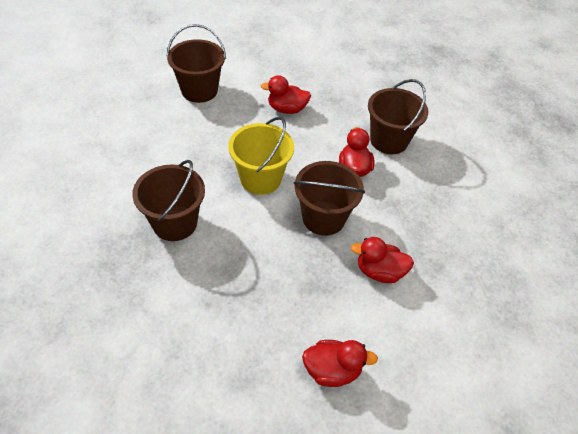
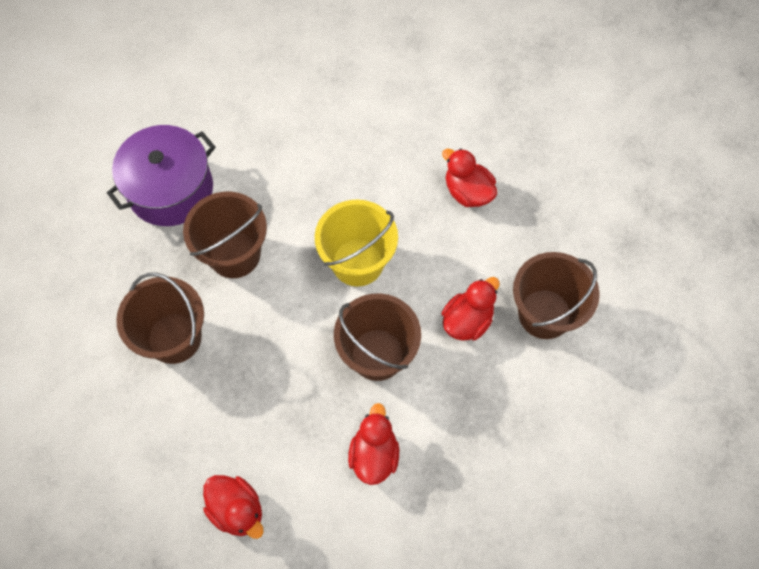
camera: 45 degrees right, 15 degrees up
(89, 214) = (170, 189): none -> purple pot
(199, 90) = (394, 104): brown bucket -> brown bucket (174, 338)
(379, 271) = (374, 454): red duck -> red duck turned 45 degrees clockwise

